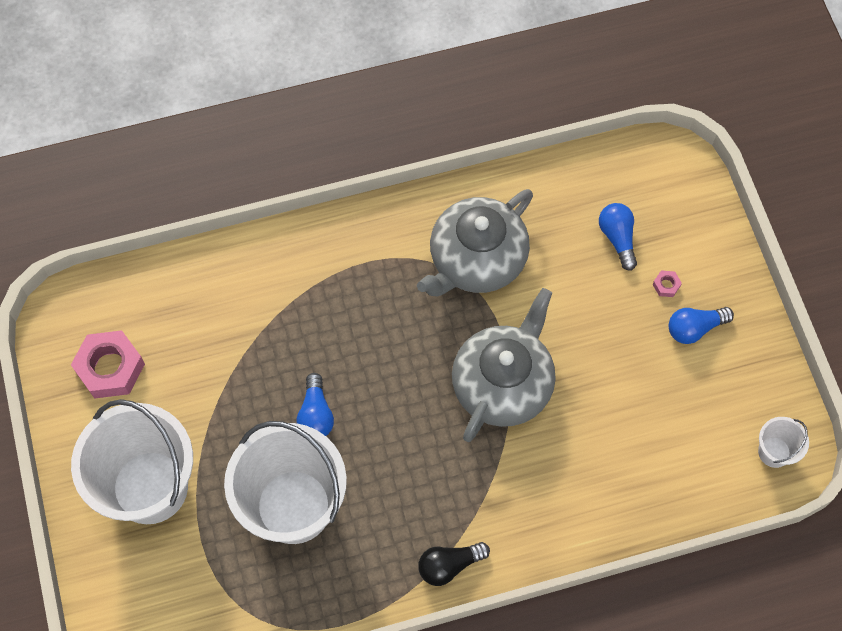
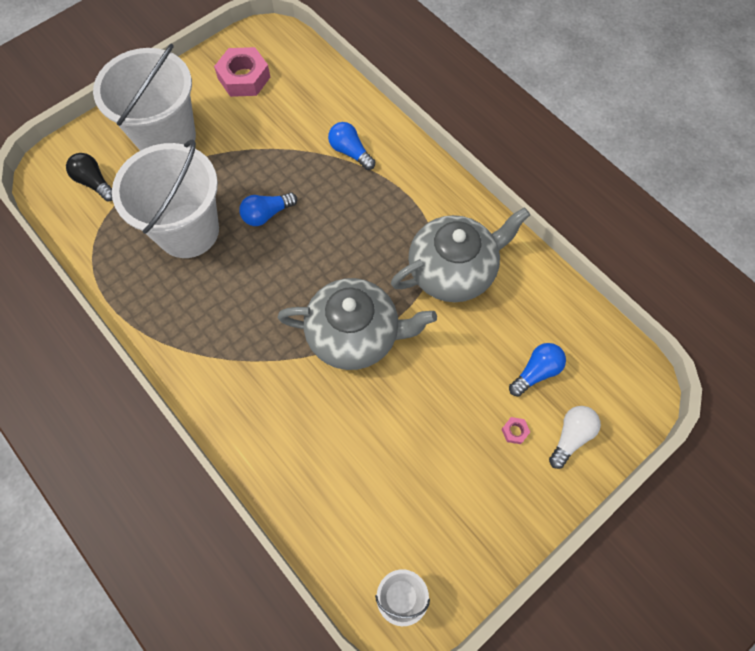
camera: 65 degrees right, 0 degrees up
(449, 565) = (182, 357): black light bulb -> black light bulb (94, 183)
(476, 260) = (453, 270): grey teapot -> grey teapot turned 135 degrees clockwise
(691, 241) = (571, 437): none -> white light bulb
(694, 328) = (486, 473): blue light bulb -> blue light bulb (350, 152)

